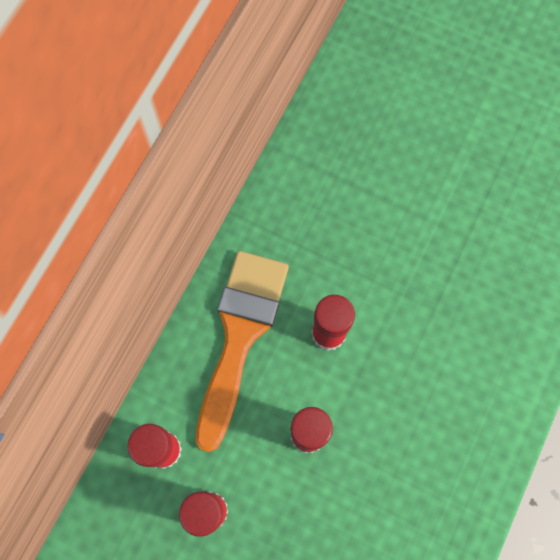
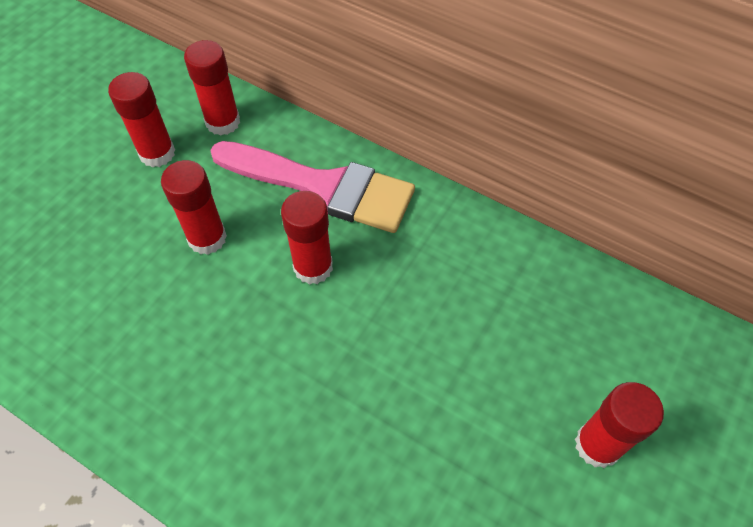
camera: 95 degrees right, 15 degrees down
(240, 335) = (323, 187): orange brush -> pink brush
(450, 118) = (597, 445): none -> red glue stick

